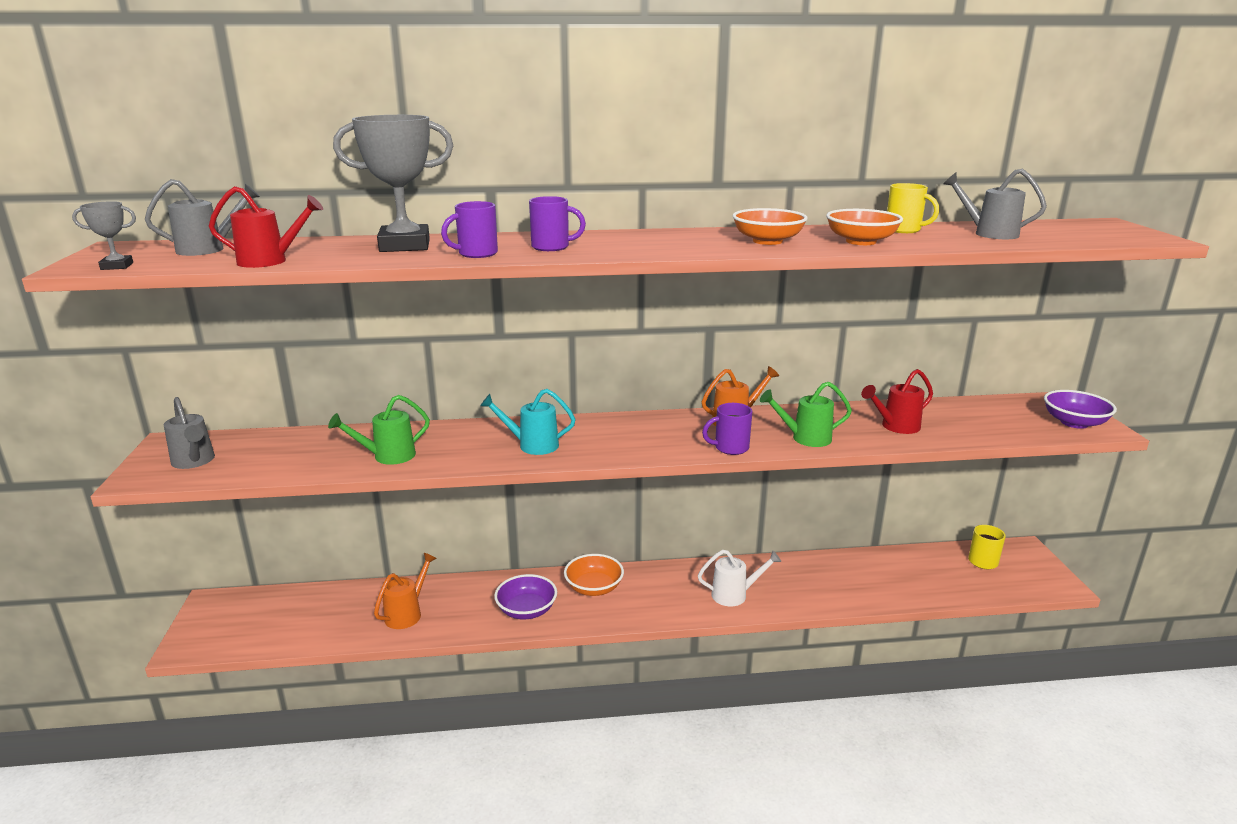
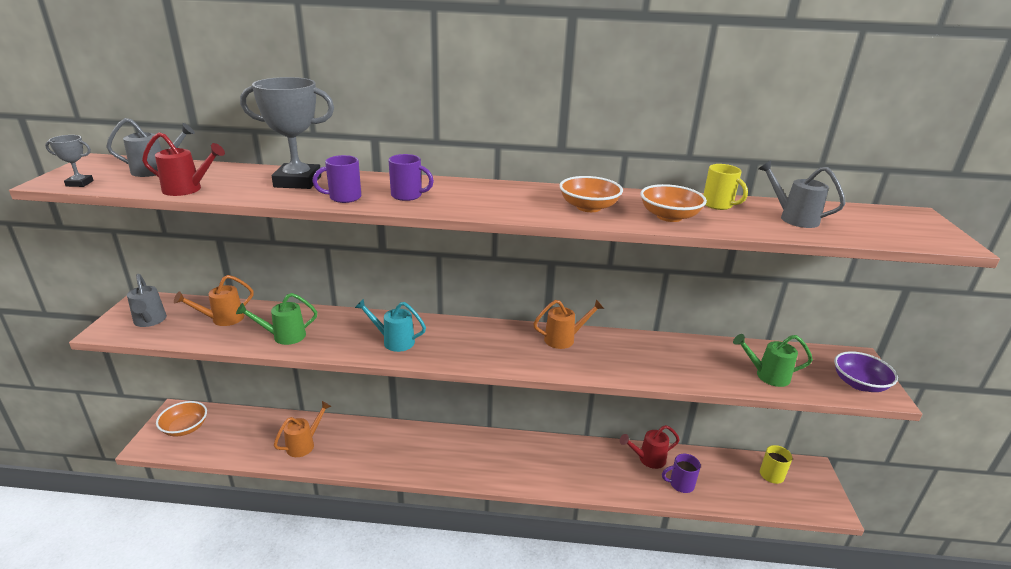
camera: 10 degrees right, 5 degrees up
(295, 448) = (223, 319): none -> orange watering can
(526, 610) = (390, 457): purple bowl -> none
(594, 588) = (447, 446): orange bowl -> orange bowl (185, 428)
(730, 448) = (547, 367): purple mug -> purple mug (680, 484)
(734, 595) = (553, 471): white watering can -> none
(805, 438) = (613, 366): green watering can -> green watering can (767, 375)
(896, 426) = (696, 365): red watering can -> red watering can (648, 459)

